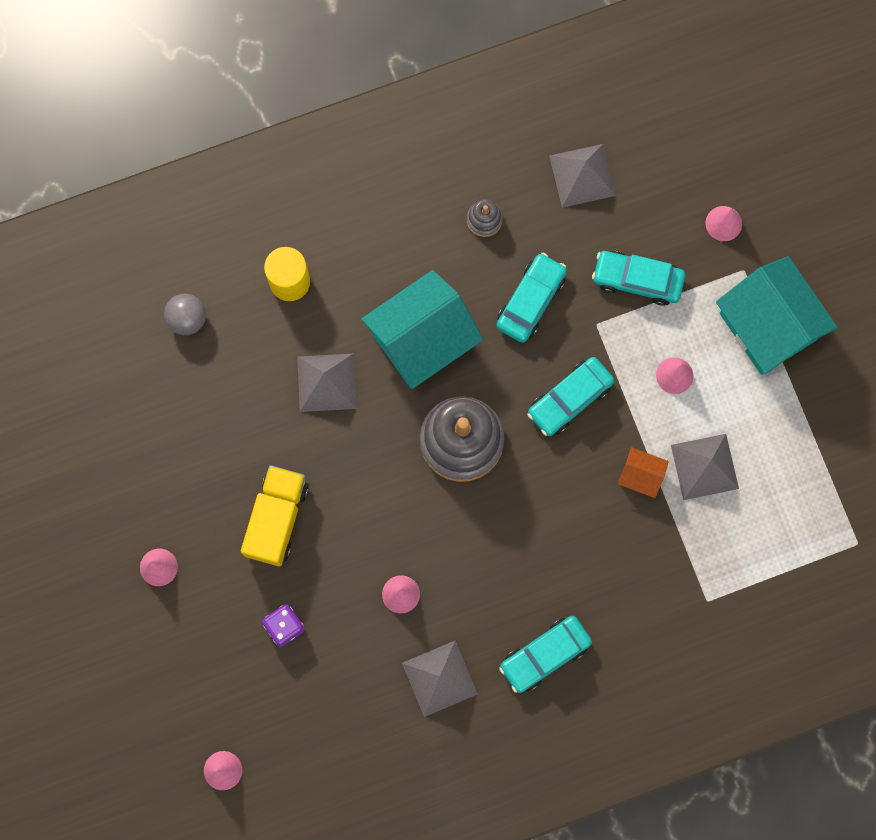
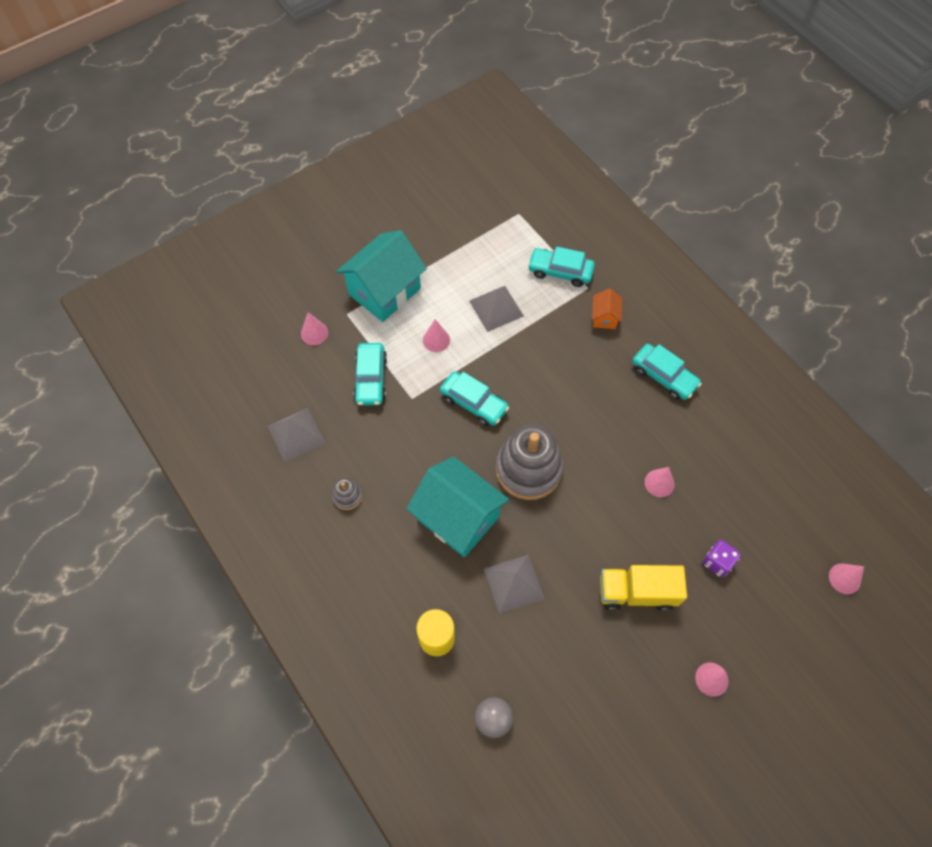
camera: 105 degrees left, 15 degrees down
(439, 678) = (709, 441): grey pyramid -> none
(531, 301) = (405, 447): turquoise car -> turquoise car (560, 271)
(640, 476) = (515, 345): orange house -> orange house (604, 317)

